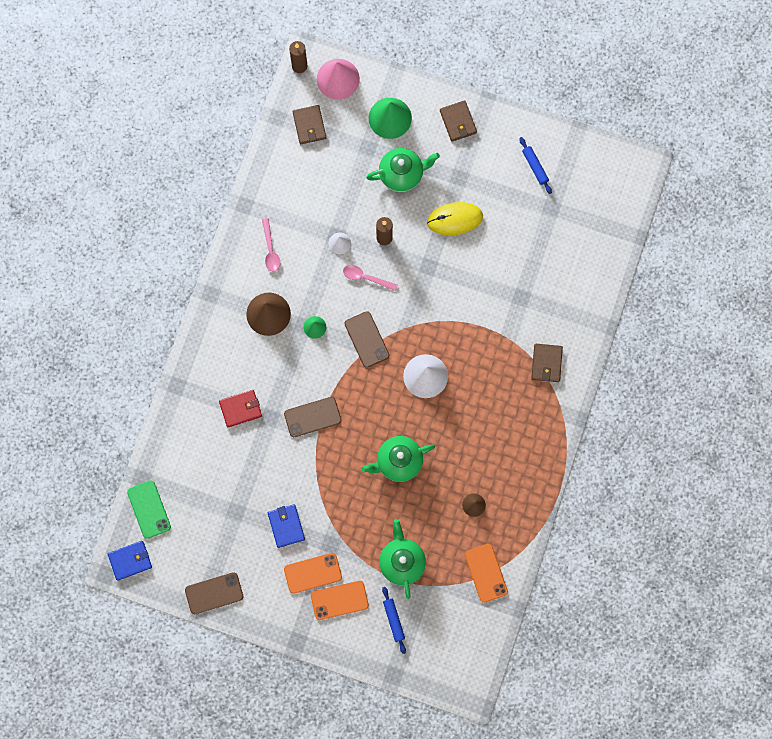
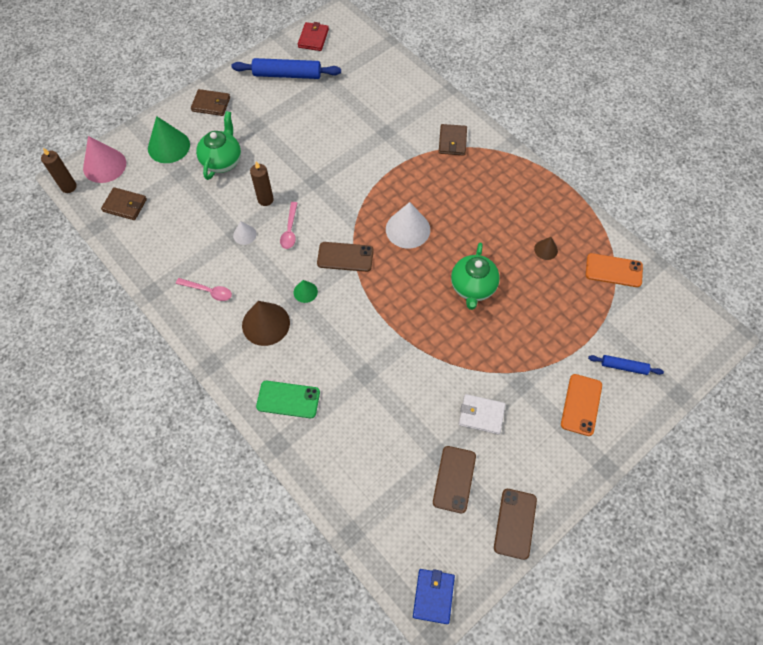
camera: 60 degrees left, 15 degrees down
(149, 509) = (388, 544): green phone -> green phone (288, 399)
(240, 409) = (340, 396): red wallet -> red wallet (313, 38)
(286, 526) = (481, 415): blue wallet -> white wallet
(312, 417) = (388, 336): brown phone -> brown phone (454, 479)
(313, 573) = (541, 415): orange phone -> none
(366, 277) = (290, 230): pink spoon -> pink spoon turned 45 degrees counterclockwise
(402, 561) = (569, 331): green teapot -> none
(454, 219) = (288, 144): yellow mouse -> none
(535, 167) = (287, 75): blue rolling pin -> blue rolling pin, size x1.84
(546, 363) = (452, 141): brown wallet -> brown wallet turned 60 degrees clockwise

